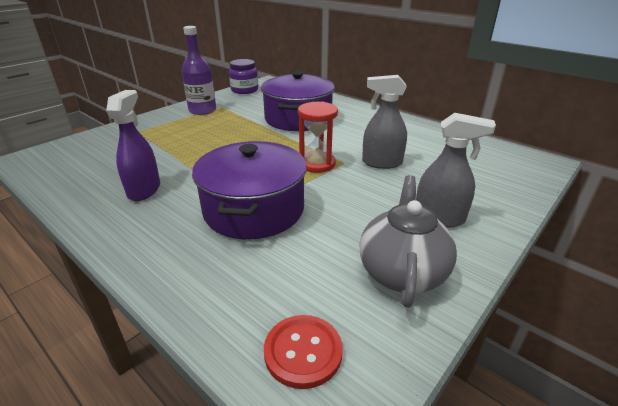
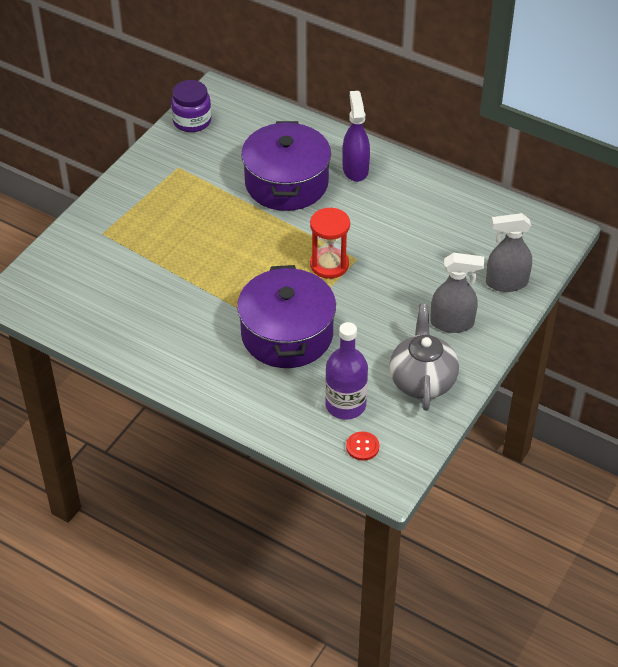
camera: 10 degrees left, 15 degrees up
(144, 190) = (171, 324): purple spray bottle -> purple spray bottle (355, 169)
(202, 110) = (158, 179): purple bottle -> purple bottle (345, 405)
(303, 352) = (362, 447): red button -> red button, size x0.66
(381, 163) = (396, 254): grey spray bottle -> grey spray bottle (506, 282)

